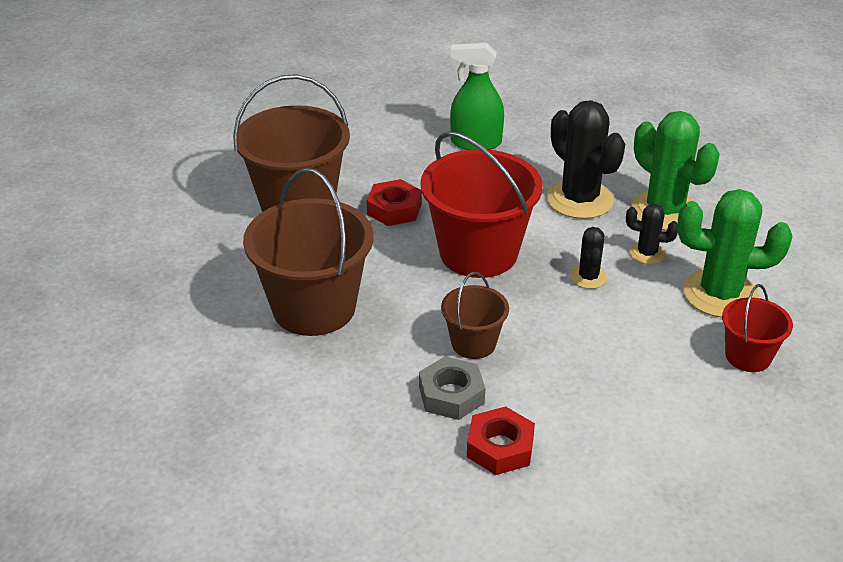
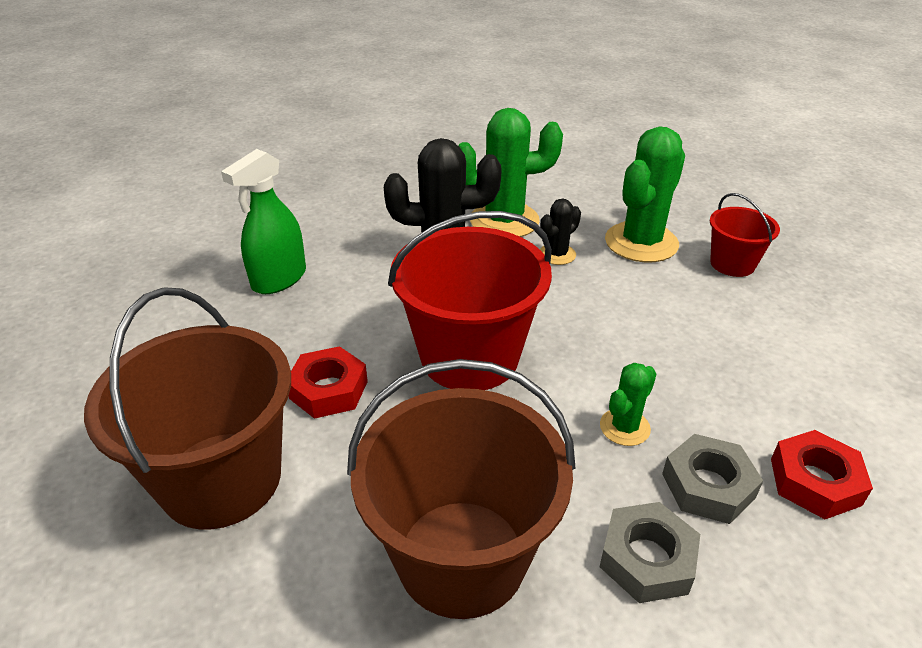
camera: 60 degrees left, 0 degrees up
(368, 380) = (647, 559): none -> grey nut
(473, 343) = (624, 427): brown bucket -> green cactus
(588, 277) = (567, 301): black cactus -> none

